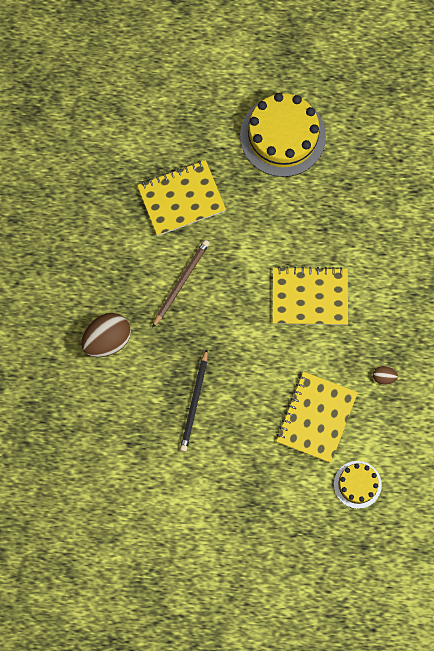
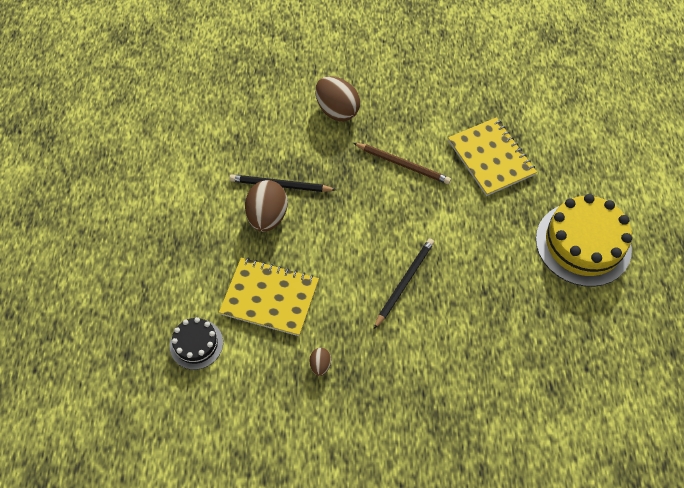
camera: 85 degrees right, 15 degrees down
(229, 416) = (267, 216): none -> brown egg
(309, 297) = (404, 282): yellow notebook -> black pencil
(357, 484) = (196, 344): yellow cake -> black cake

